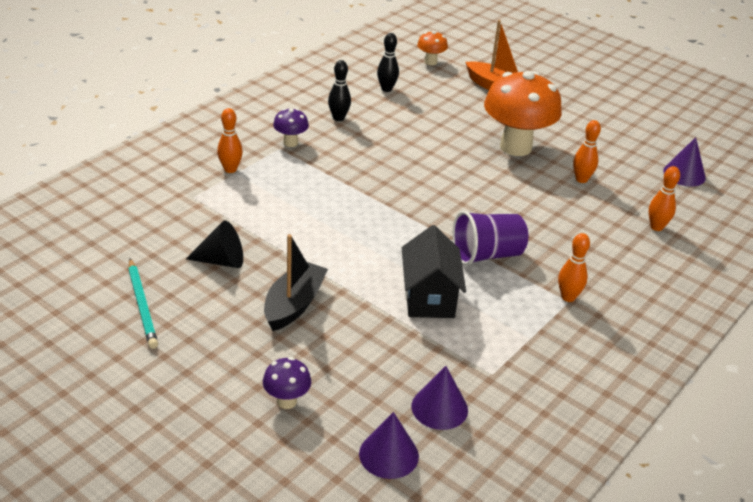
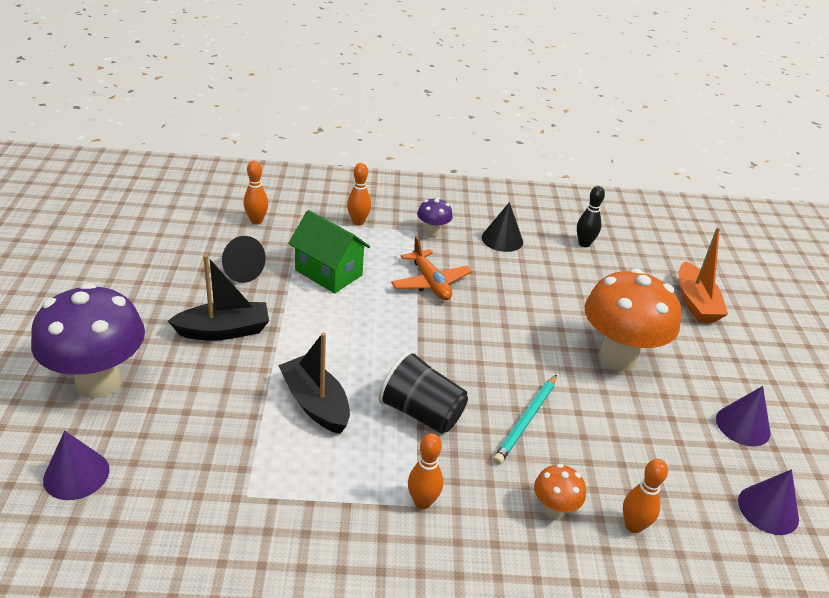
camera: 50 degrees right, 0 degrees up
(142, 305) = (149, 261): turquoise pencil -> turquoise pencil (526, 421)
(281, 217) = (328, 273): none -> green house
(286, 401) = (99, 382): purple mushroom -> purple mushroom, size x2.21
(338, 118) = (502, 239): black bowling pin -> black cone
(351, 177) = (430, 283): none -> orange plane
(429, 297) = (315, 403): black house -> black boat
(430, 62) = (666, 248): orange mushroom -> orange mushroom (553, 509)
(439, 408) = (165, 480): purple cone -> purple cone (743, 425)
(487, 255) = (421, 413): purple cup -> black cup
(581, 179) = (633, 427): orange bowling pin -> orange bowling pin (256, 221)

